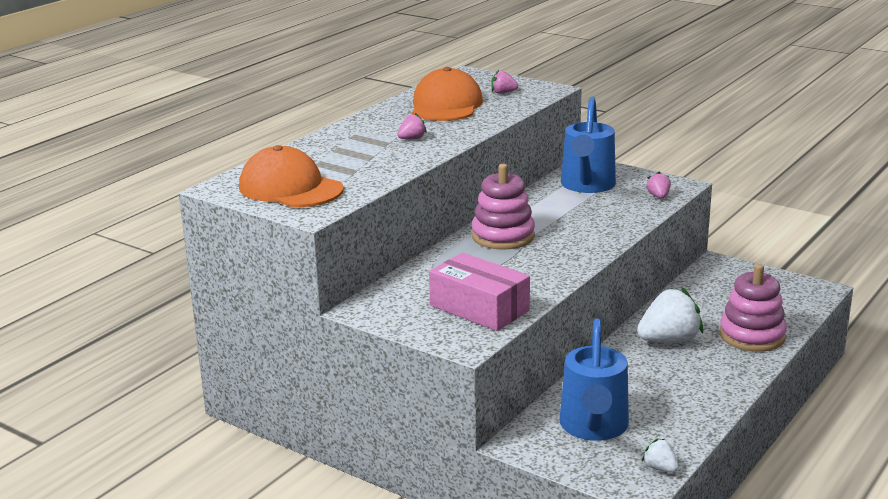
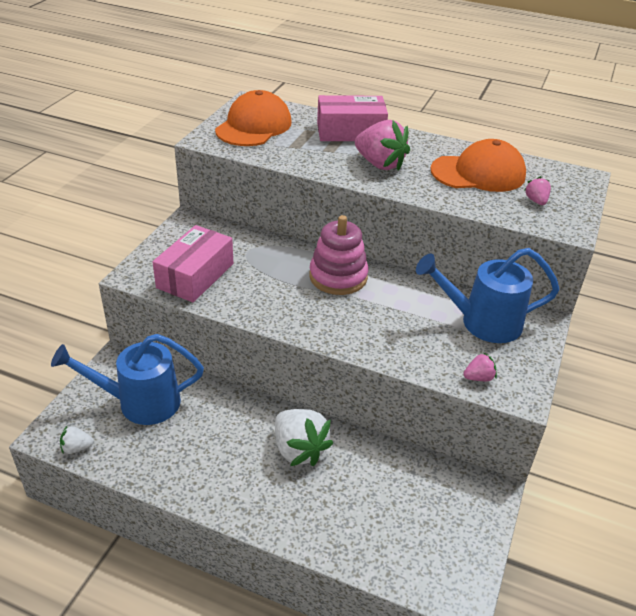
camera: 75 degrees right, 15 degrees up
(332, 145) = (350, 132): none -> pink box
(412, 139) = (380, 164): pink strawberry -> pink strawberry, size x2.08
(660, 468) = (76, 448): white strawberry -> white strawberry turned 135 degrees counterclockwise
(752, 336) = (324, 521): pink stacking toy -> none

